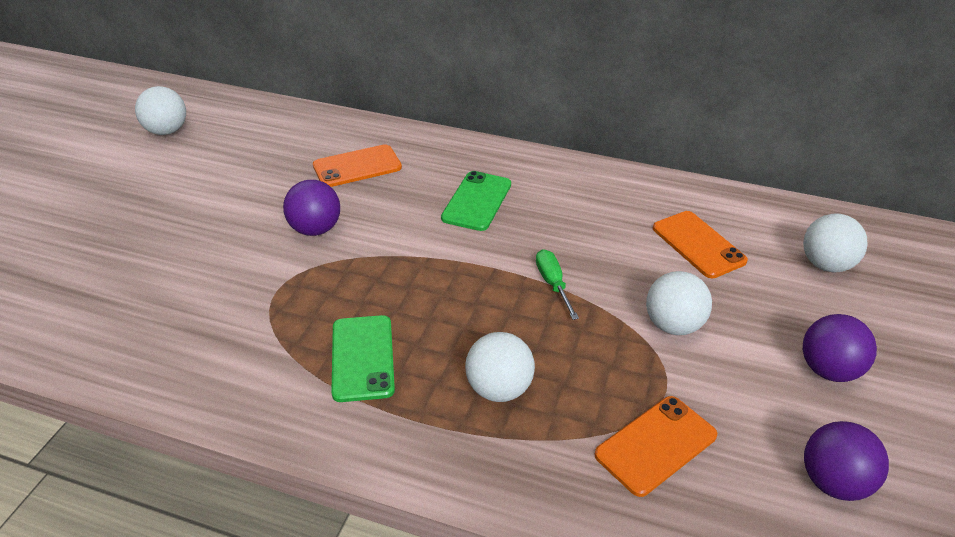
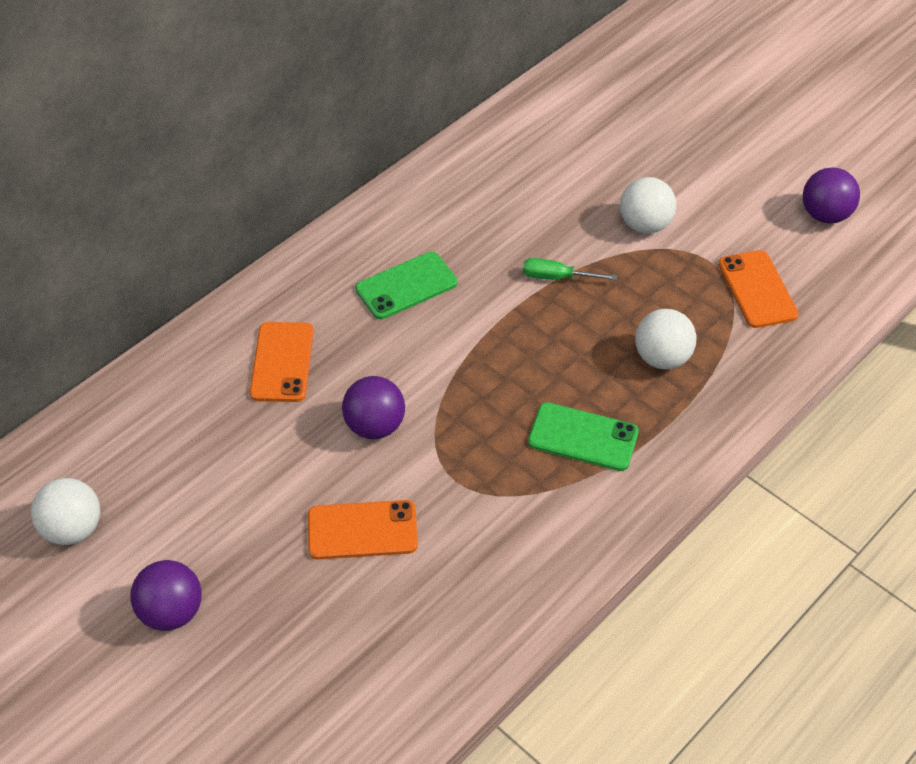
camera: 65 degrees left, 10 degrees up
(477, 201) = (406, 286): green phone -> green phone turned 75 degrees counterclockwise
(698, 244) = (558, 165): orange phone -> orange phone (362, 530)
(826, 265) = (624, 105): white ball -> none
(828, 370) = (731, 164): purple ball -> purple ball (171, 612)

